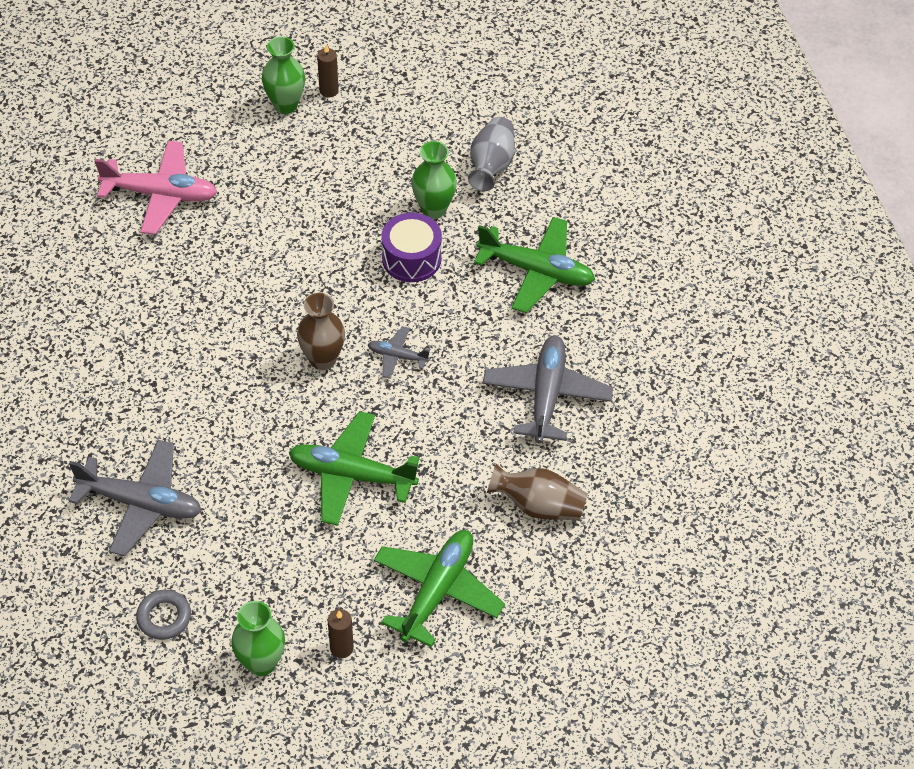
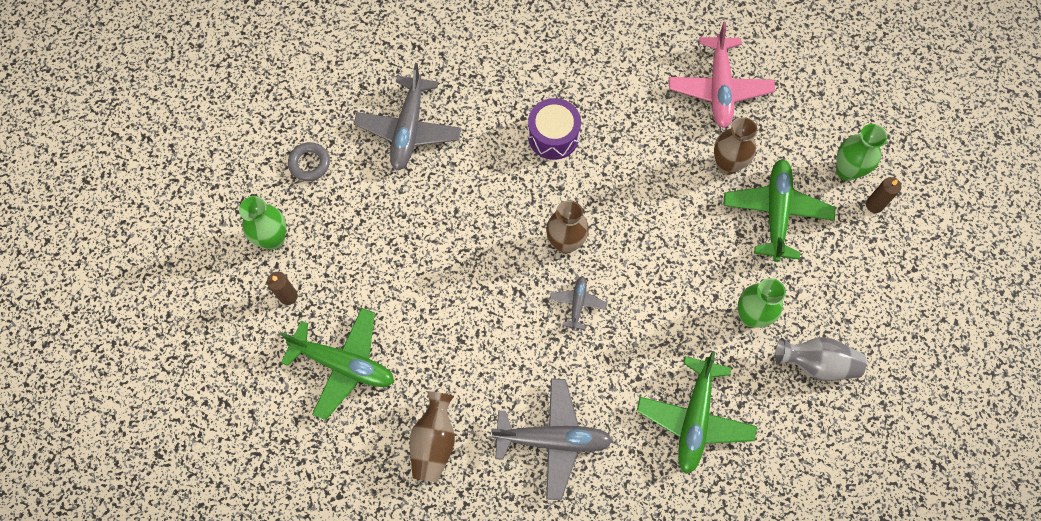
camera: 85 degrees right, 15 degrees up
(257, 202) = (727, 164): none -> brown vase
(351, 475) = (450, 282): green plane -> green plane (776, 212)
(411, 258) = (688, 303): purple drum -> purple drum (553, 136)

